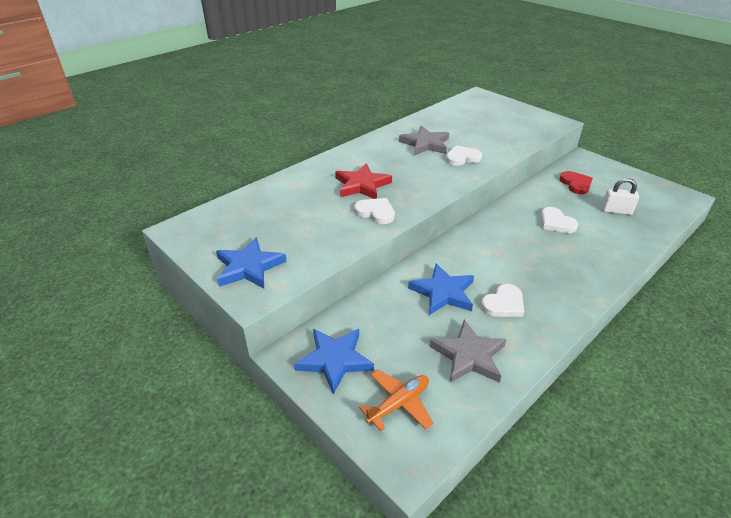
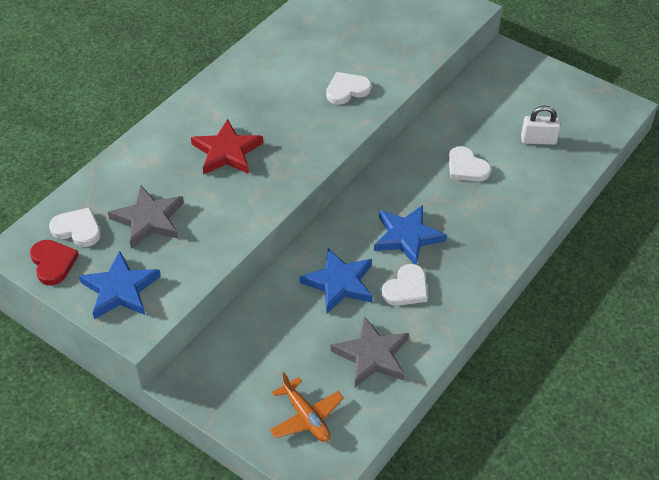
camera: 10 degrees left, 10 degrees up
(335, 360) = (234, 380): blue star -> blue star (407, 237)
(375, 212) = (250, 193): white heart -> white heart (77, 229)
(399, 404) = (306, 417): orange plane -> orange plane turned 105 degrees clockwise
(425, 144) = (298, 70): grey star -> grey star (148, 220)
(576, 184) = (493, 102): red heart -> red heart (53, 263)

